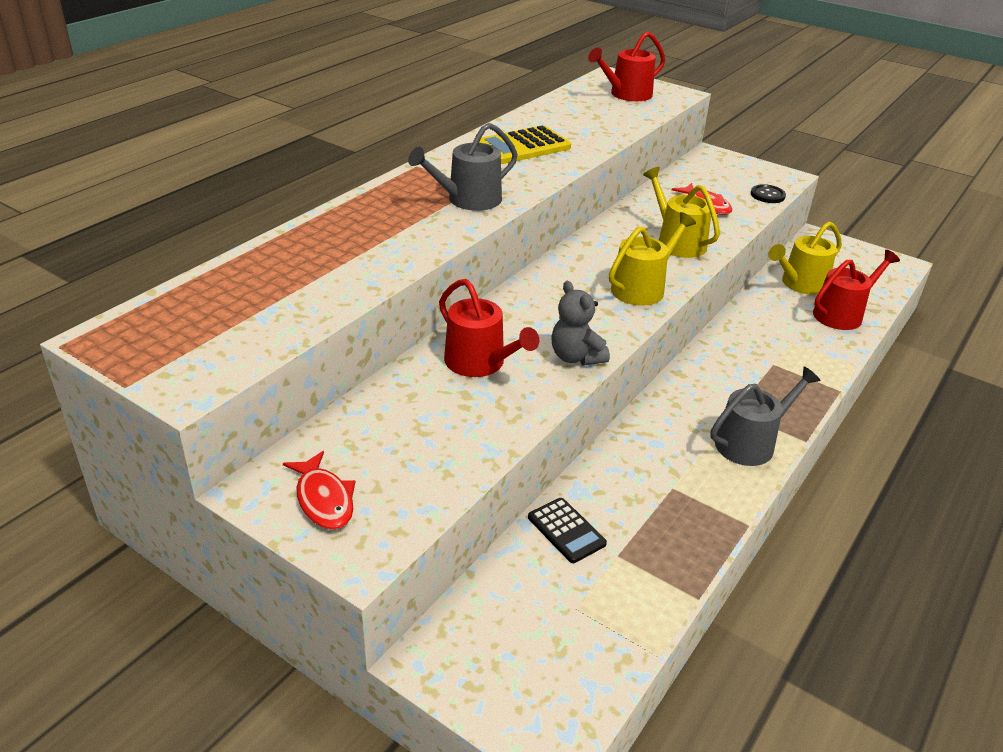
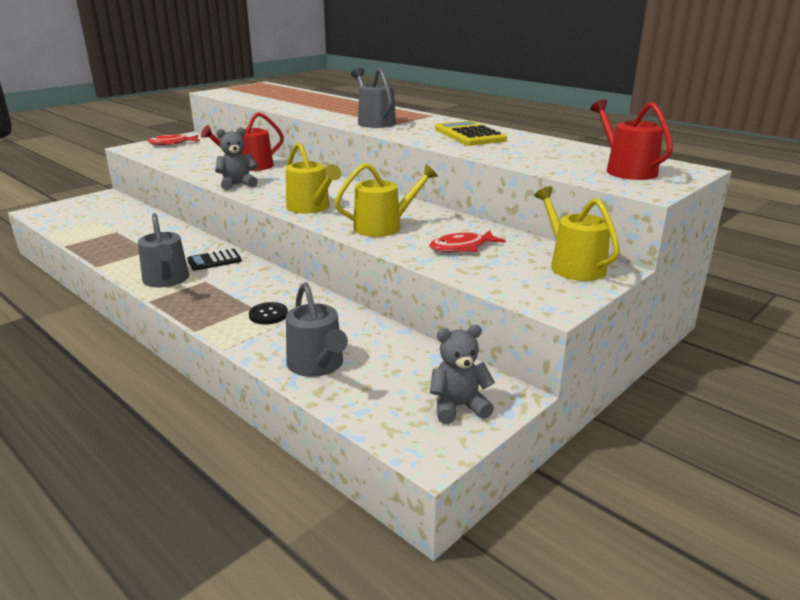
camera: 100 degrees right, 10 degrees down
(566, 530) = (146, 222): black calculator -> black calculator (214, 260)
(767, 195) = (491, 283): black button -> black button (268, 315)
(800, 284) = (388, 352): yellow watering can -> yellow watering can (573, 266)
(842, 314) = (317, 365): red watering can -> grey watering can
(846, 255) = (458, 407): none -> grey teddy bear

